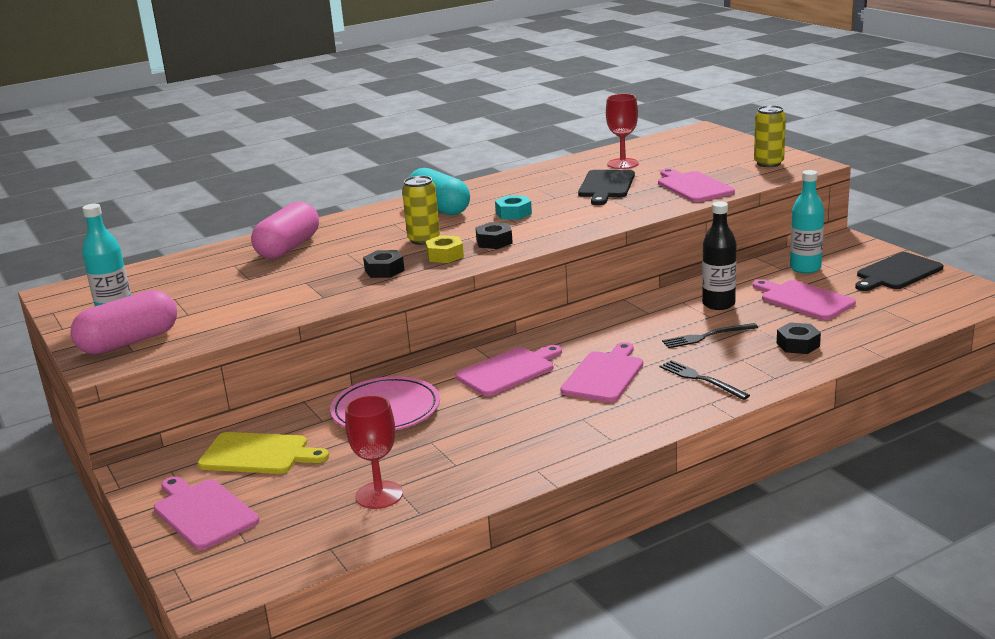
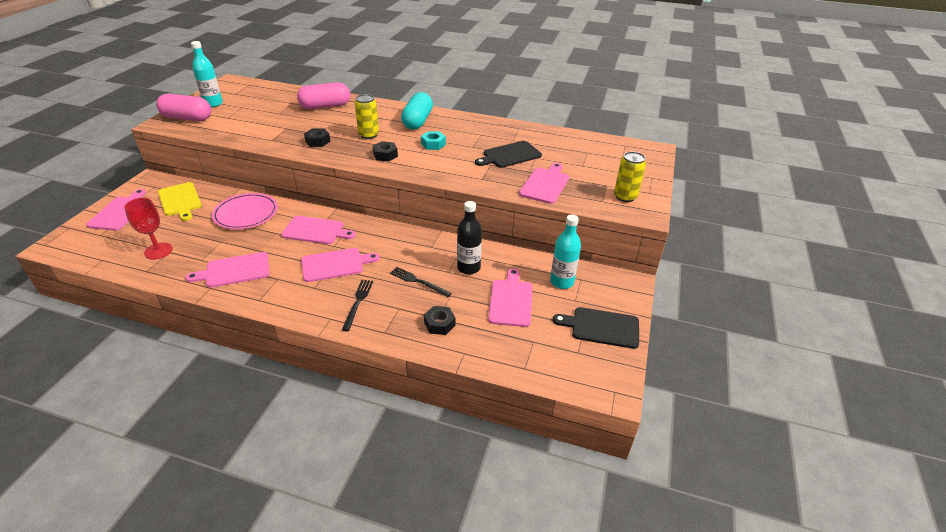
camera: 45 degrees right, 15 degrees up
(445, 255) = (352, 149): yellow nut -> none
(519, 444) = (234, 270): none -> pink cutting board
(623, 164) = (554, 146): red goblet -> none

